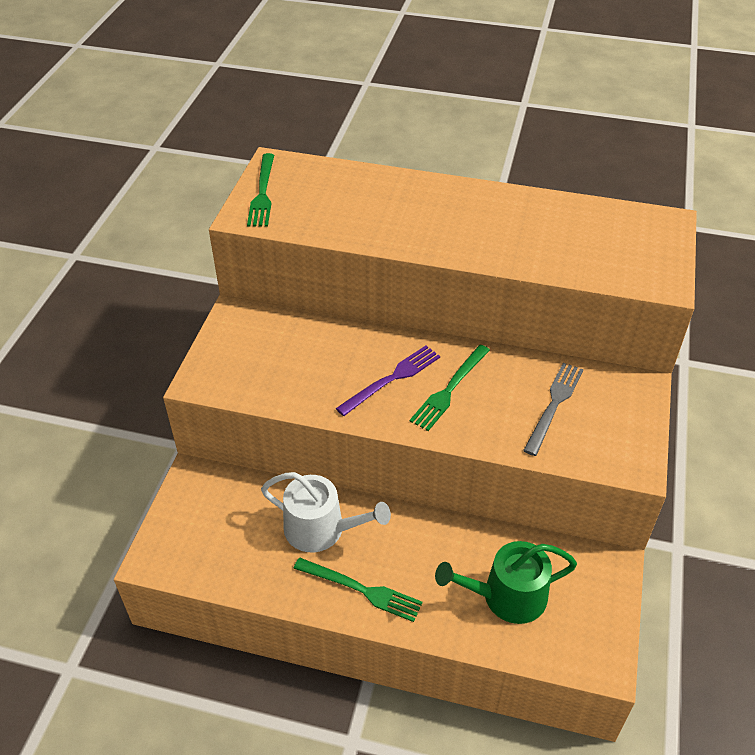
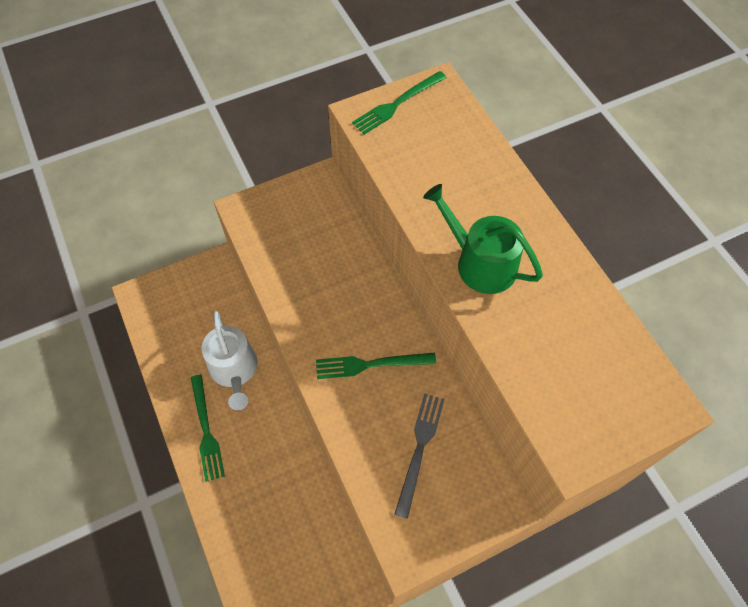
camera: 50 degrees right, 15 degrees up
(392, 379) = (346, 319): purple fork -> none
(506, 596) = (271, 529): green watering can -> green watering can (480, 262)
(554, 405) = (419, 449): grey fork -> grey fork turned 60 degrees counterclockwise

